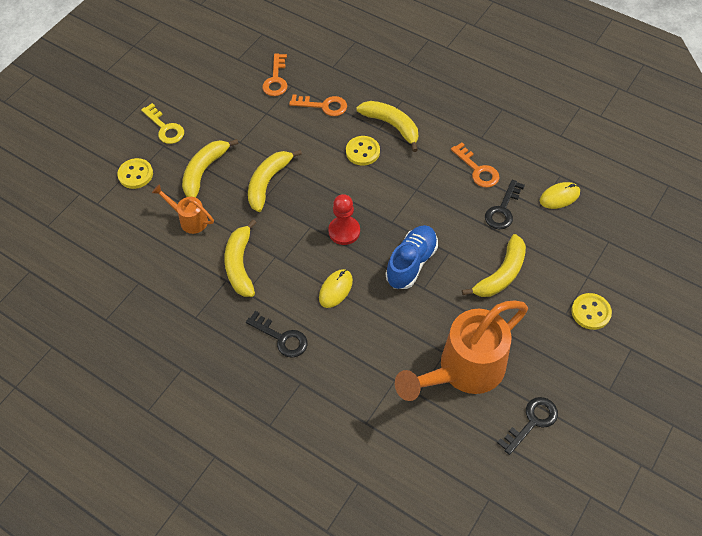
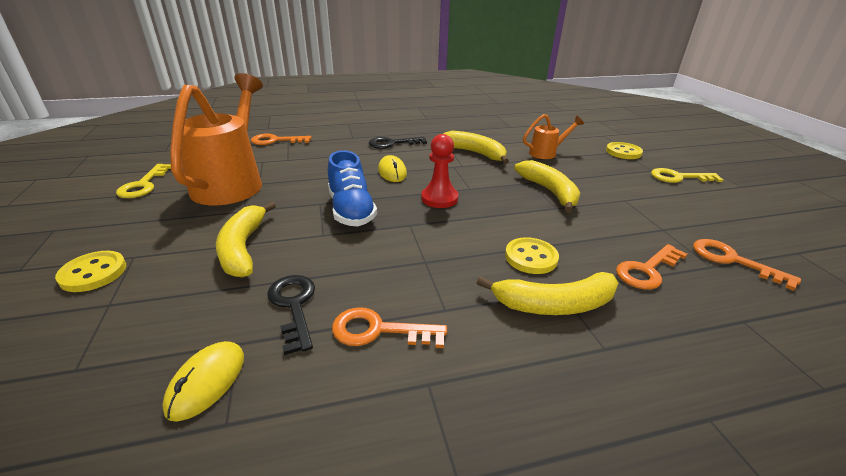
camera: 130 degrees right, 25 degrees down
(204, 171) = (598, 173): yellow banana -> none
(375, 435) = (276, 141): none -> orange key
(532, 422) = (144, 185): black key -> yellow key

